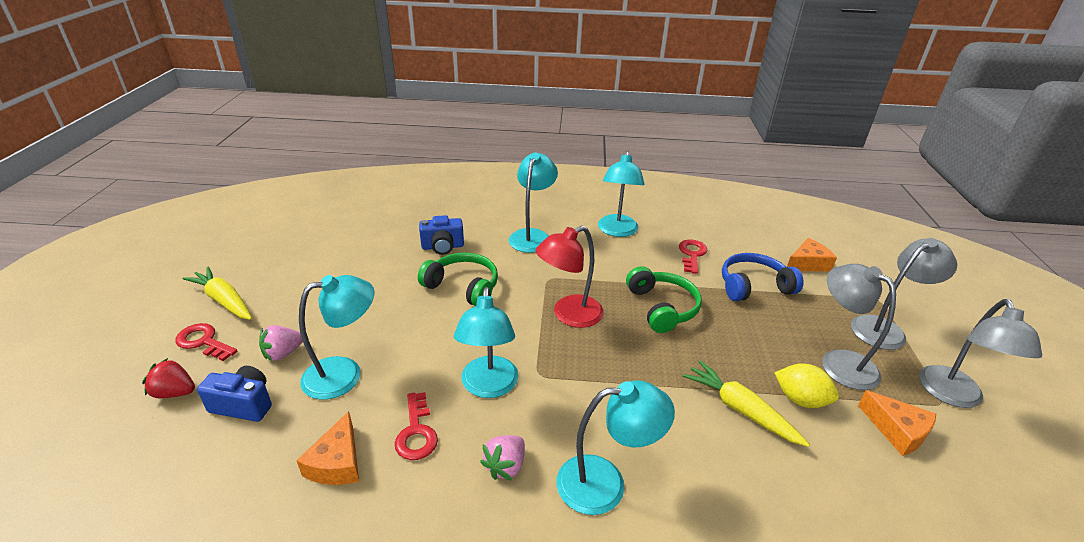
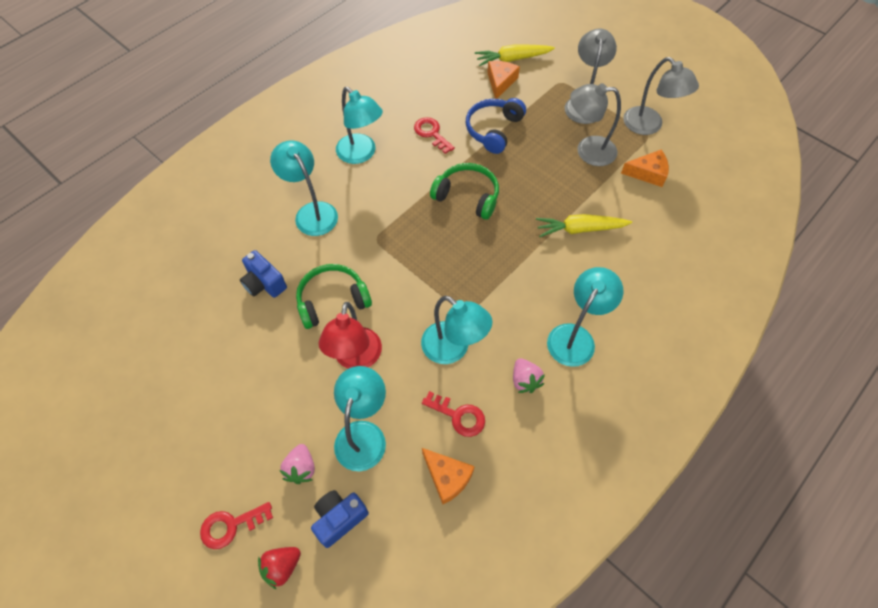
camera: 50 degrees left, 25 degrees up
(224, 300) = (182, 490): yellow carrot -> yellow carrot (512, 59)
(442, 247) = (264, 283): blue camera -> blue camera turned 105 degrees clockwise
(569, 315) = (426, 255): red lamp -> red lamp (356, 358)
(800, 399) = (596, 195): yellow lemon -> none

